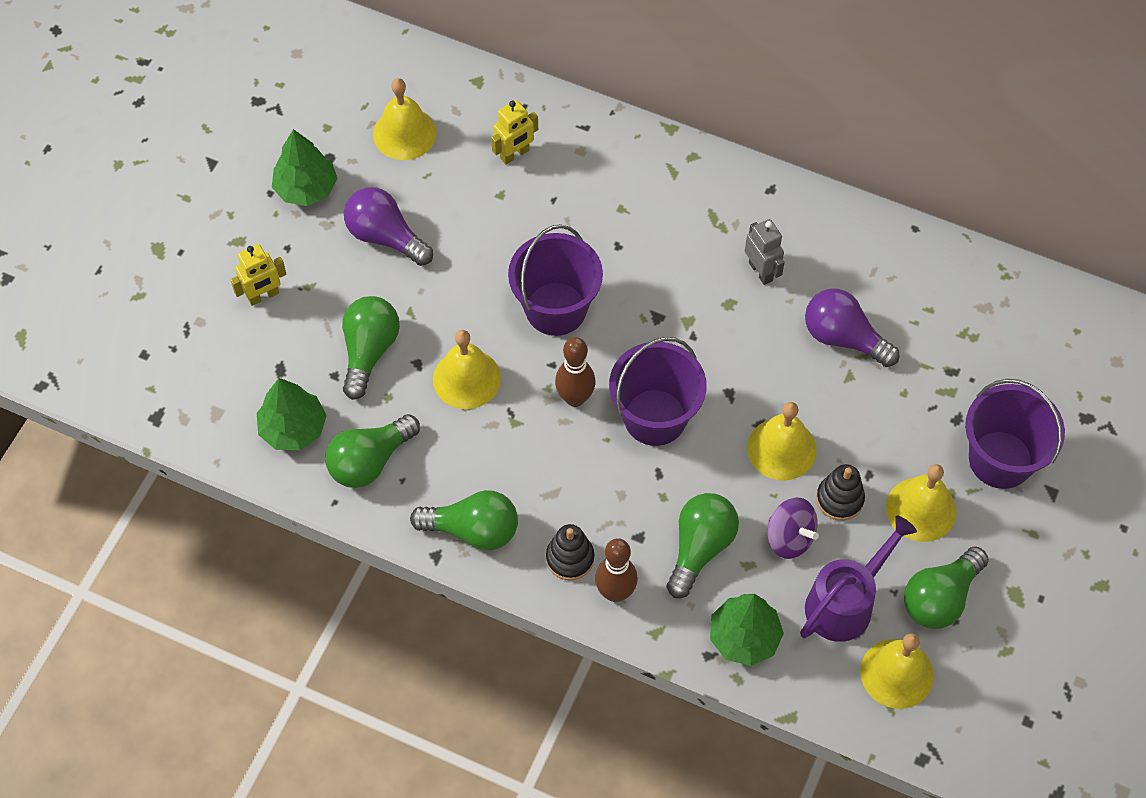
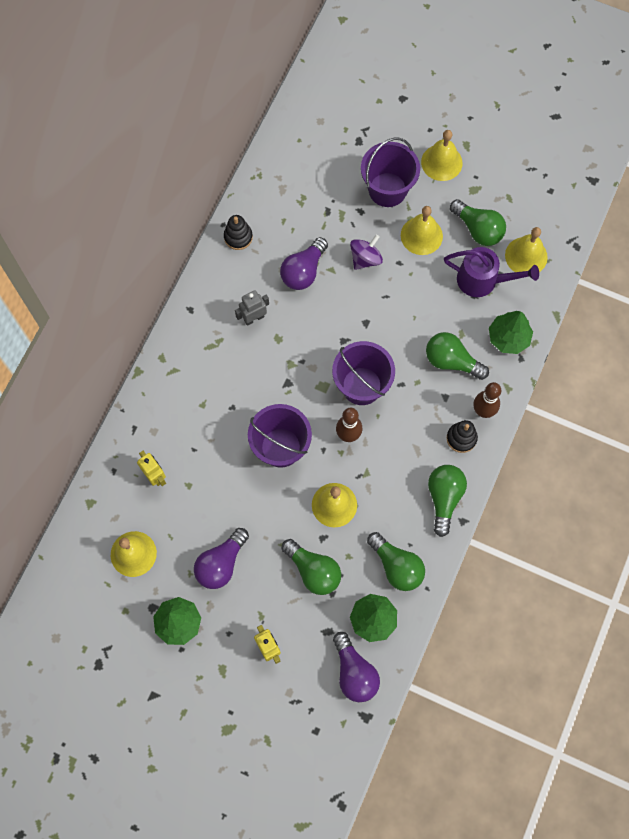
camera: 90 degrees left, 10 degrees up
(219, 403) = (354, 672): none -> purple light bulb
(369, 351) = (313, 571): green light bulb -> green light bulb turned 150 degrees counterclockwise
(781, 449) = (382, 311): yellow bell -> yellow bell (441, 162)
(789, 537) = (442, 309): purple spinning top -> purple spinning top (365, 259)
(839, 499) = (416, 280): black stacking toy -> black stacking toy (238, 237)
(846, 602) = (483, 280): purple watering can -> purple watering can turned 150 degrees clockwise

